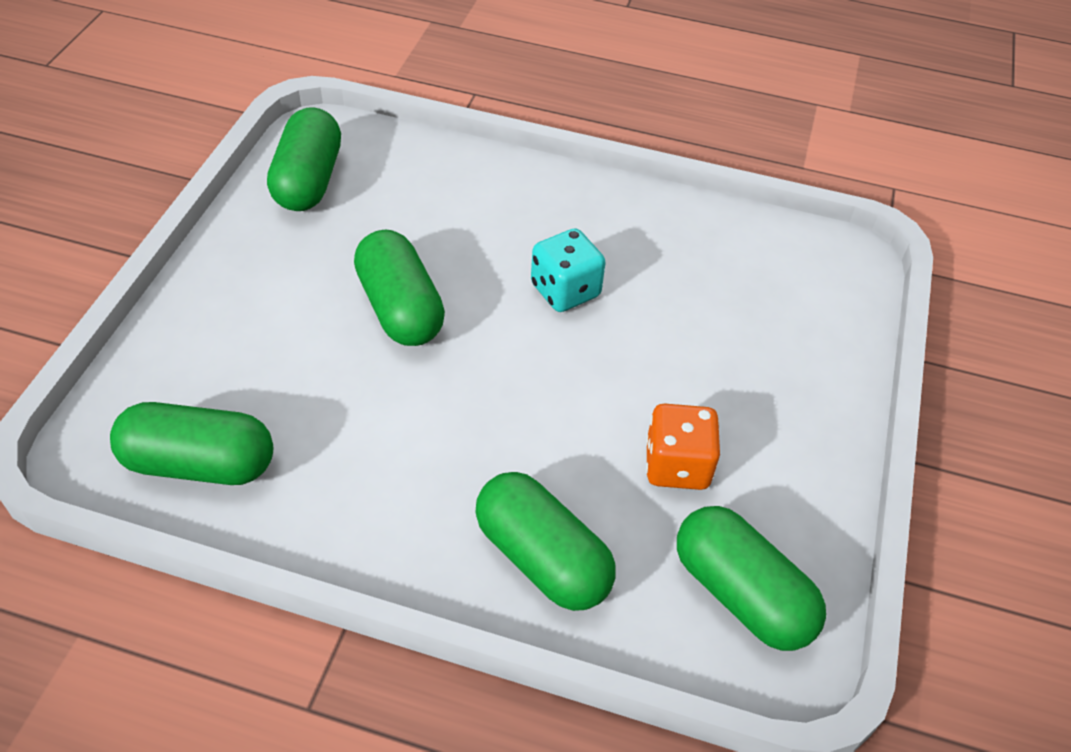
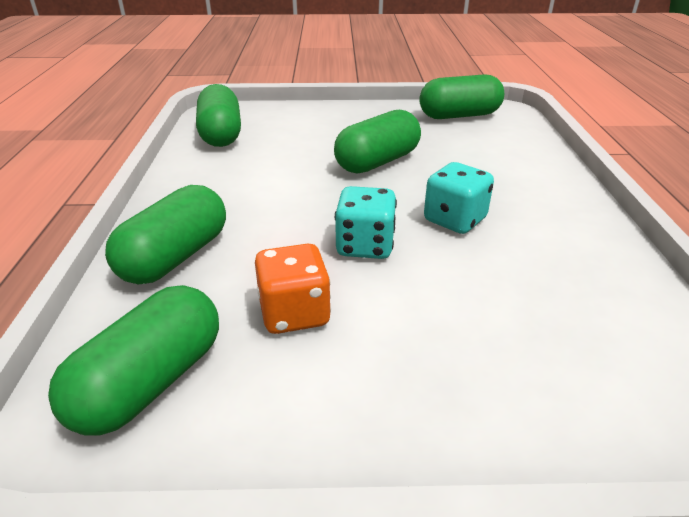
camera: 75 degrees right, 15 degrees down
(585, 379) = (365, 246): none -> turquoise dice

